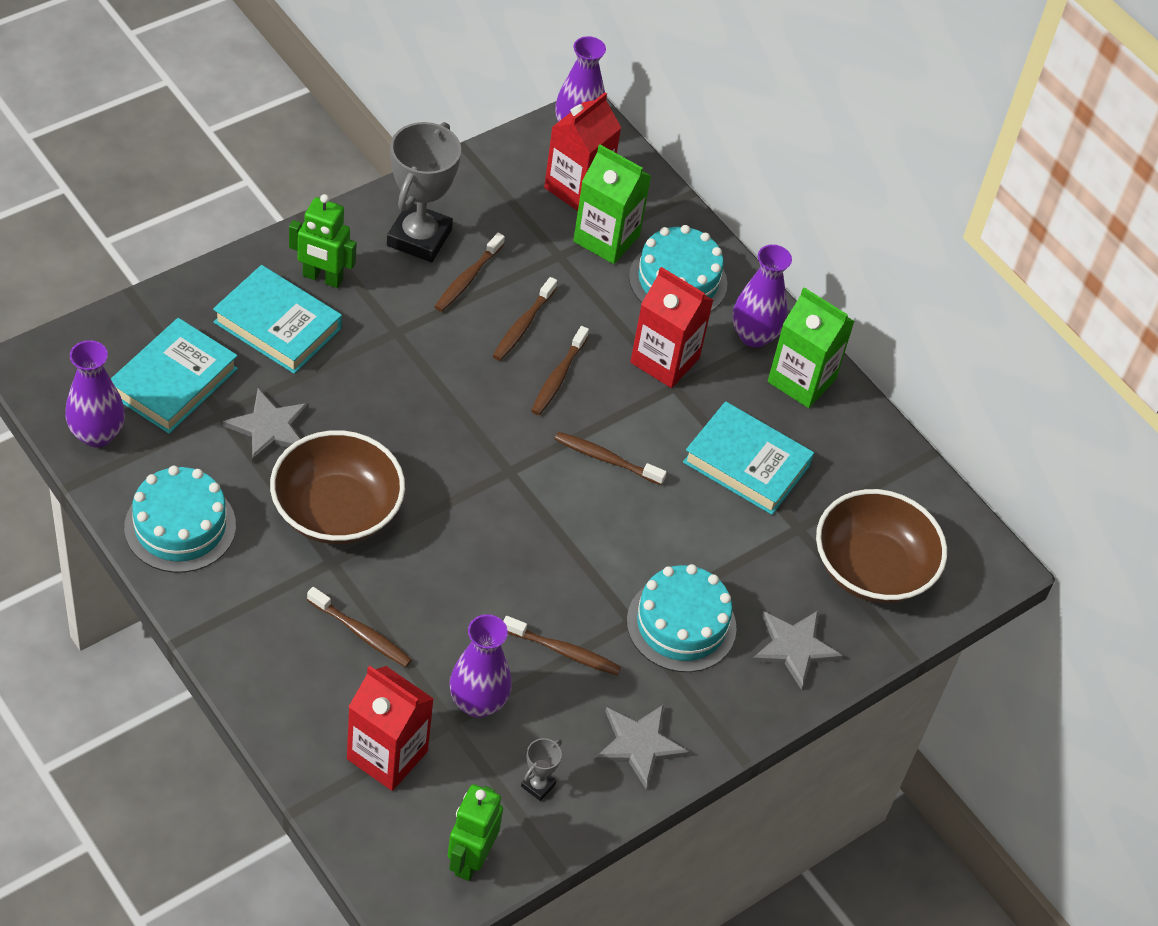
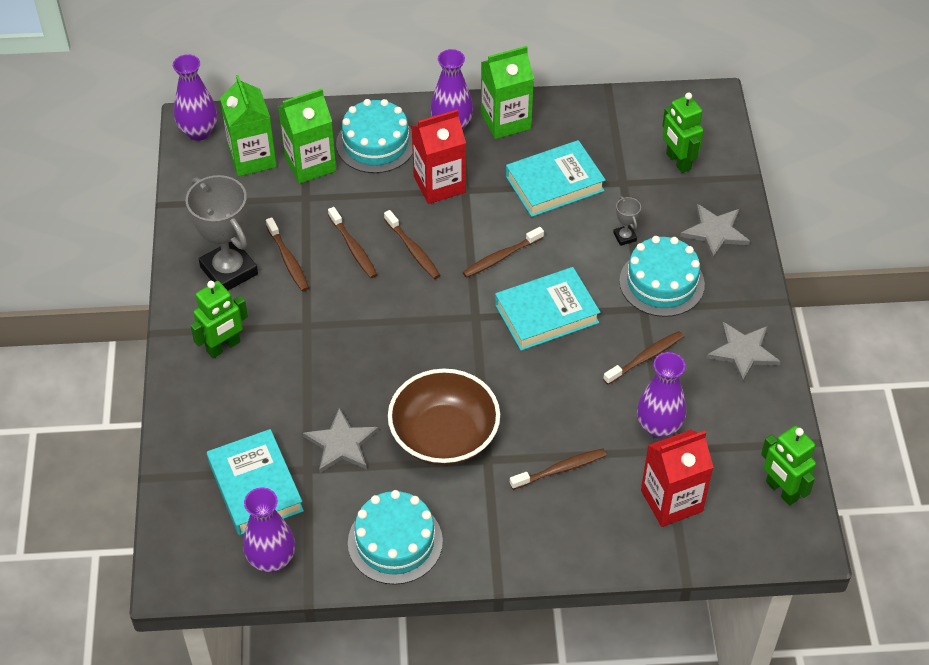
camera: 50 degrees left, 0 degrees up
(277, 325) = (248, 395): turquoise book -> turquoise book (546, 313)
(538, 785) = (744, 424): grey trophy -> grey trophy (625, 237)
(577, 188) = (252, 158): red carton -> green carton
(872, 568) = (678, 161): brown bowl -> green robot

